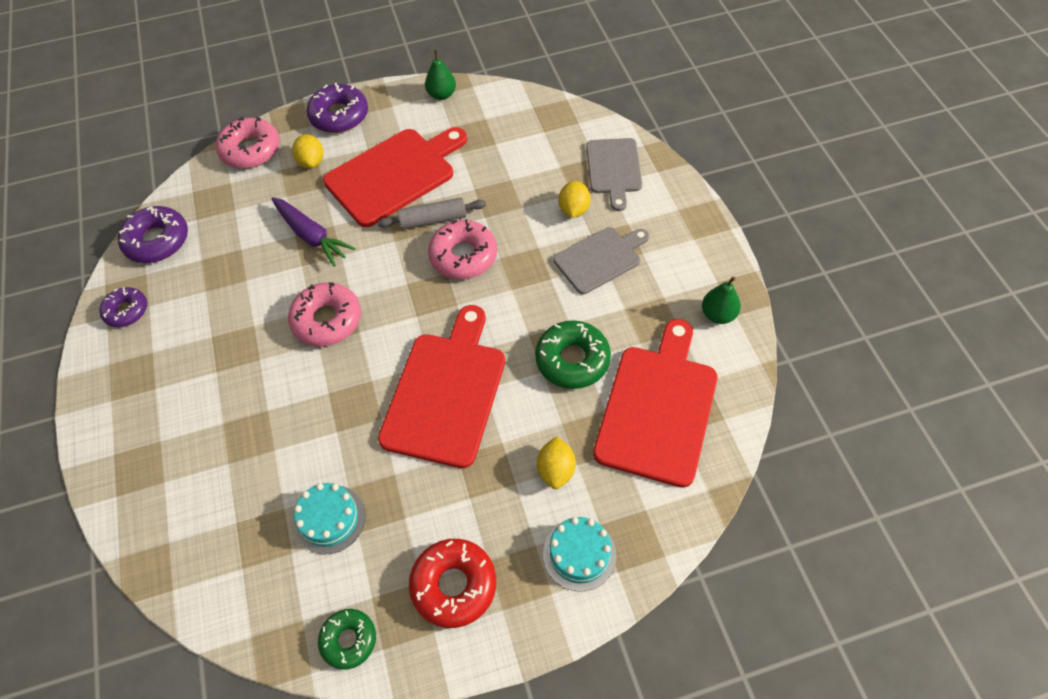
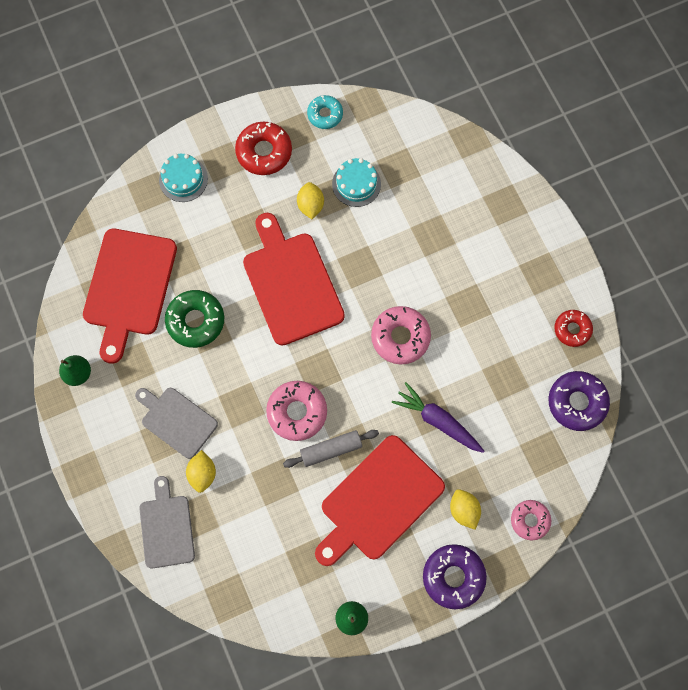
camera: 170 degrees right, 15 degrees up
(126, 311) = (572, 329): purple donut -> red donut
(251, 150) = (530, 520): pink donut -> pink donut, size x0.64
(349, 640) = (325, 114): green donut -> turquoise donut
(446, 392) = (291, 284): red cutting board -> red cutting board turned 150 degrees clockwise
(556, 470) = (202, 233): yellow lemon -> yellow lemon (310, 205)
(600, 259) = (177, 420): grey cutting board -> grey cutting board turned 75 degrees clockwise

